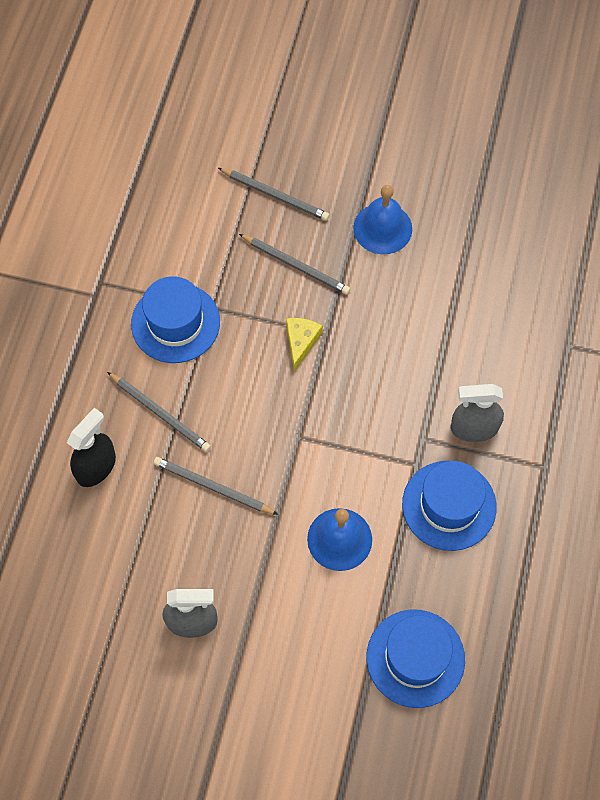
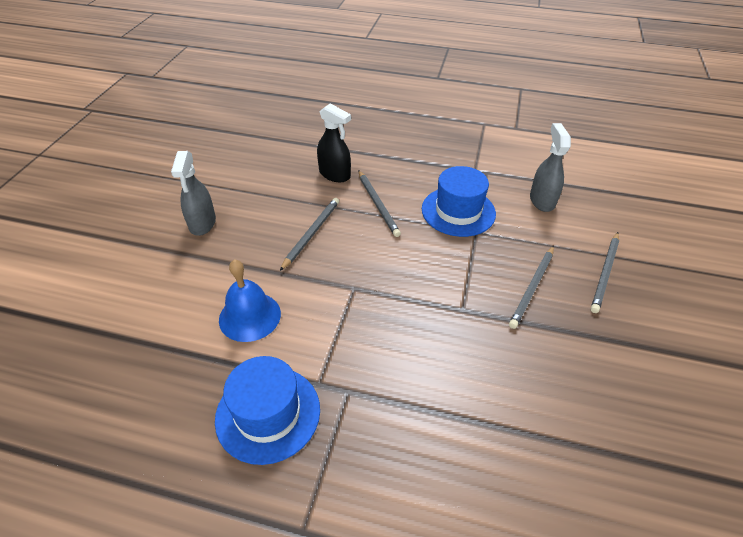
camera: 90 degrees right, 20 degrees down
(160, 413) = (377, 204): grey pencil -> grey pencil turned 60 degrees counterclockwise
(301, 342) = (451, 290): yellow cheese -> none
(382, 228) = (599, 361): blue bell -> none
(415, 658) = (114, 374): blue hat -> none
(474, 428) = (358, 445): grey spray bottle -> grey spray bottle (542, 200)

